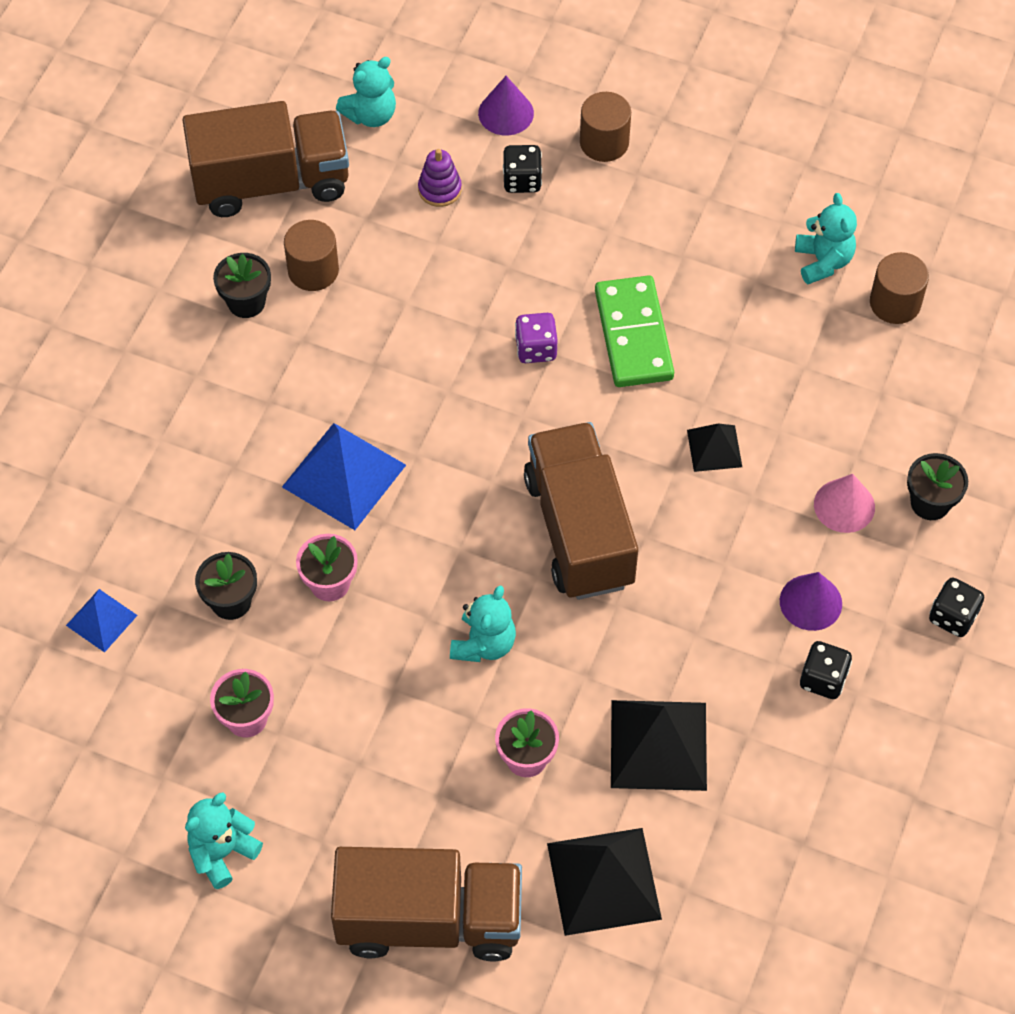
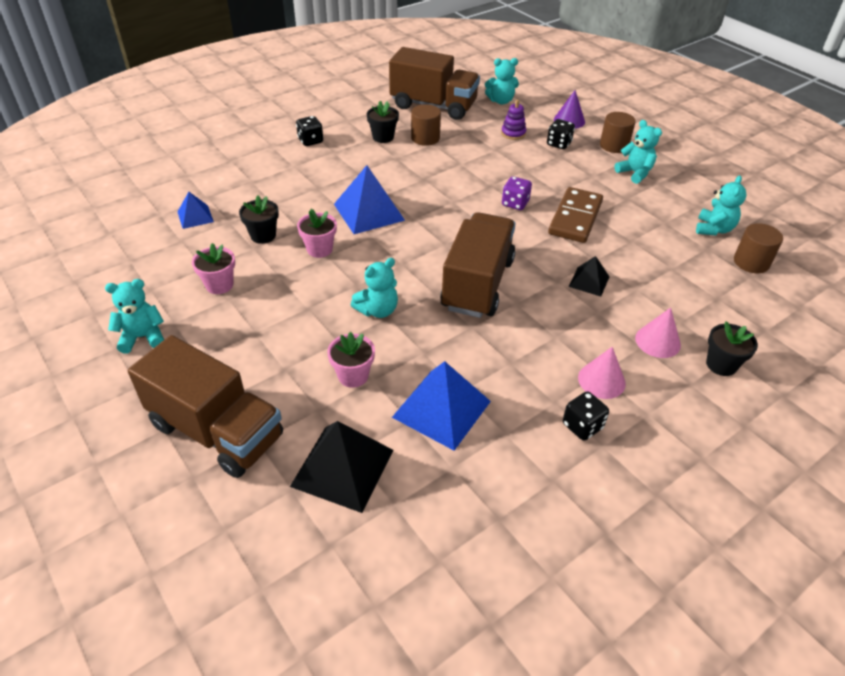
camera: 30 degrees right, 15 degrees down
(633, 335) = (575, 218): green domino -> brown domino
(659, 745) = (441, 409): black pyramid -> blue pyramid
(665, 193) = (635, 173): none -> turquoise teddy bear
(810, 602) = (601, 380): purple cone -> pink cone
(952, 617) = (703, 434): black dice -> black dice (310, 141)

